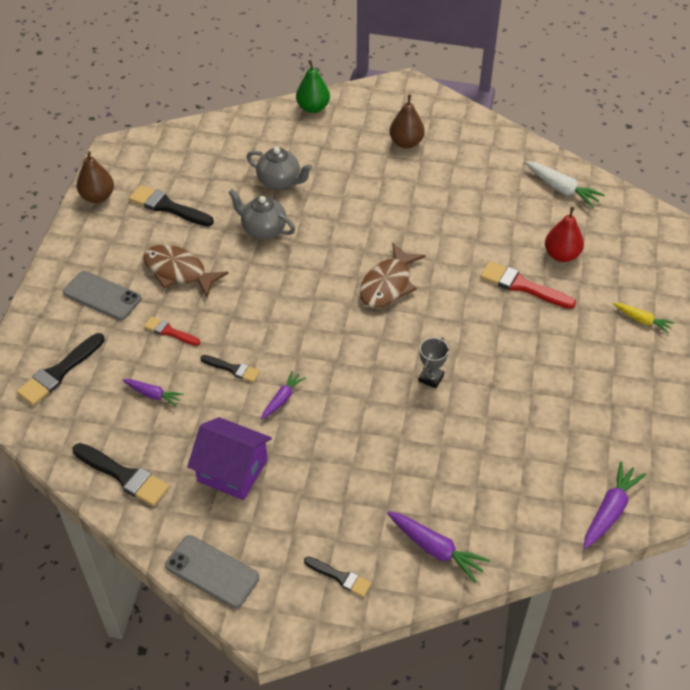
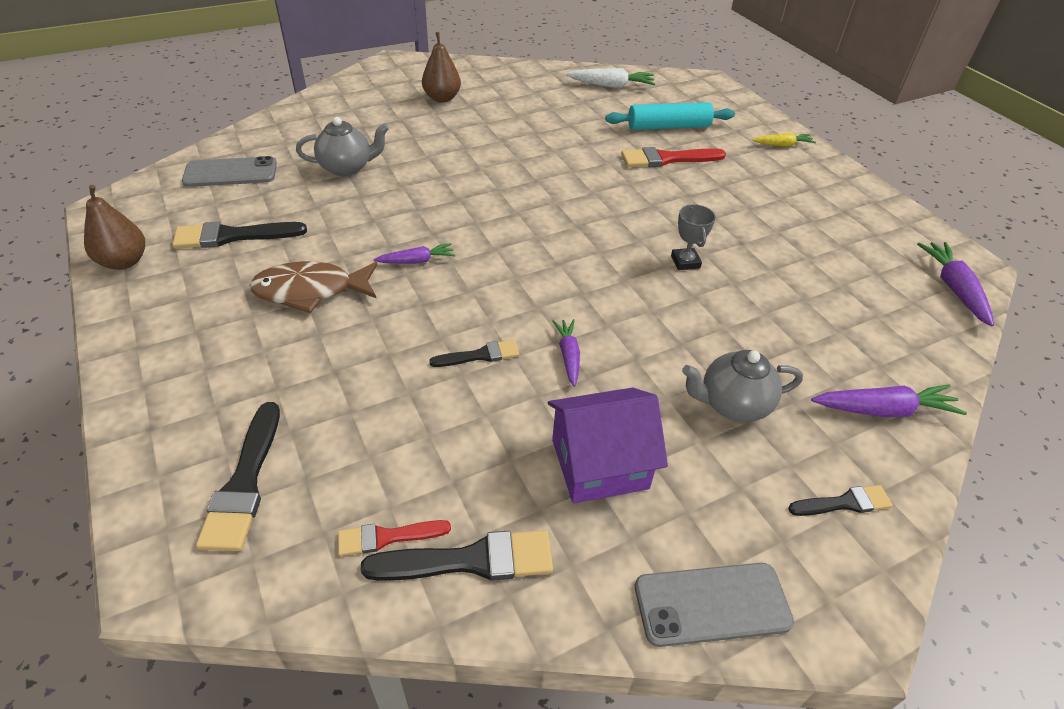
camera: 40 degrees left, 5 degrees down
(102, 296) = (228, 361): grey phone -> grey phone (230, 173)
(153, 395) = (410, 436): purple carrot -> purple carrot (416, 261)
(169, 331) = (361, 356): red brush -> red brush (387, 537)
(263, 229) = (372, 213): grey teapot -> grey teapot (732, 404)
(313, 108) = (319, 102): green pear -> none
(388, 284) = (553, 206): brown fish -> none
(561, 255) = (668, 127): red pear -> turquoise rolling pin

